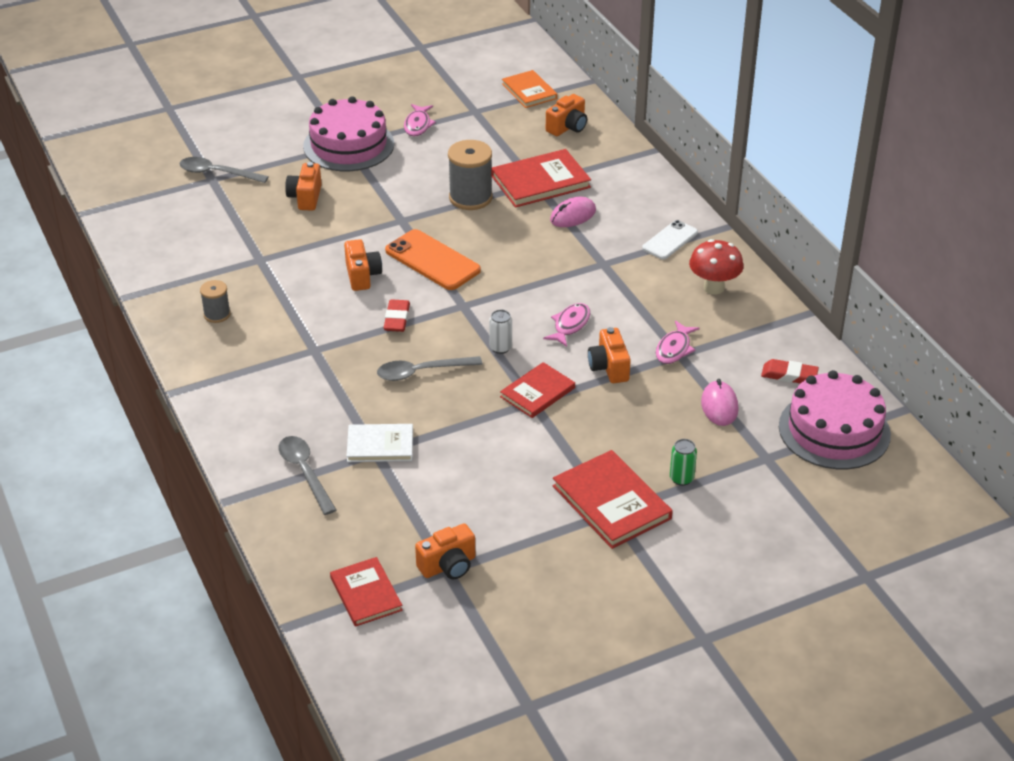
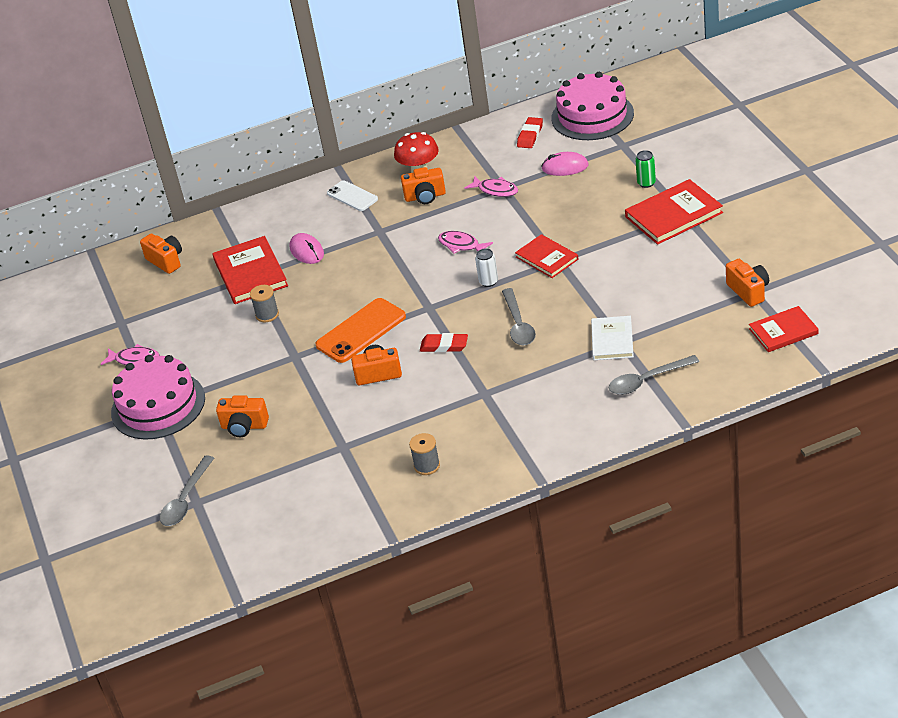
camera: 80 degrees left, 0 degrees up
(470, 198) = (267, 315): grey spool -> grey spool, size x0.56
(529, 91) = (96, 289): orange book -> none
(609, 367) = (517, 222): orange camera -> orange camera (425, 197)

